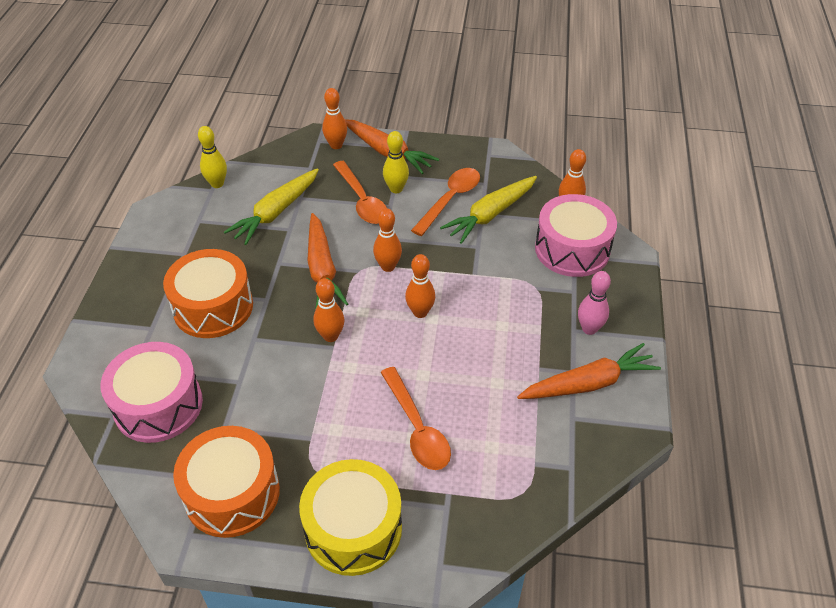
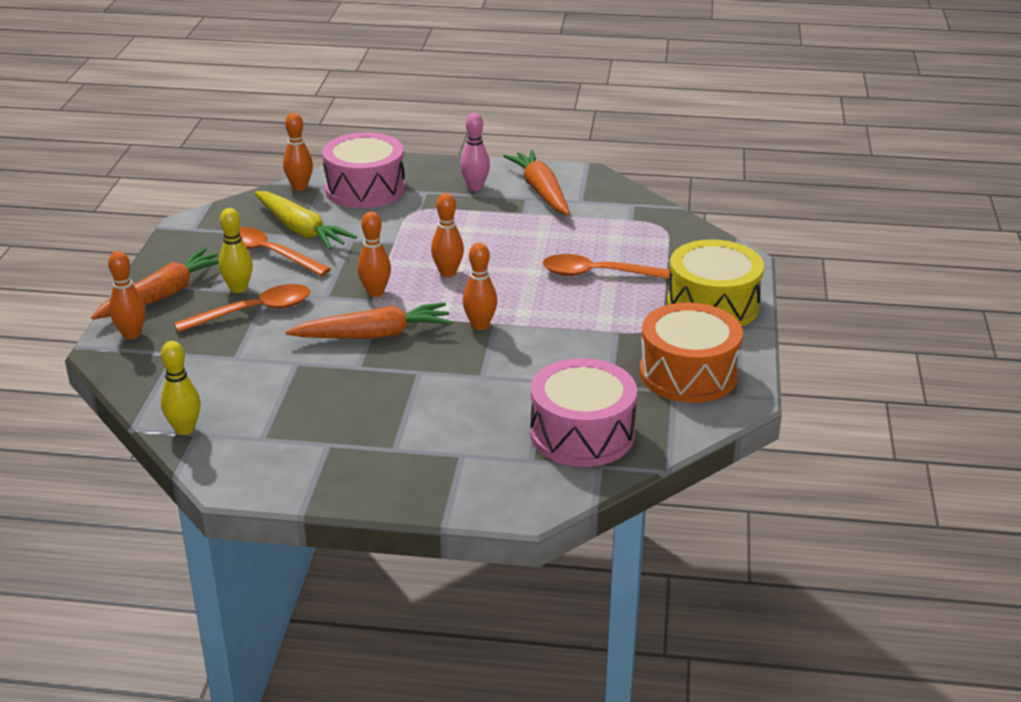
camera: 90 degrees left, 15 degrees down
(213, 307) = (429, 409): orange drum -> none
(276, 212) = (261, 374): yellow carrot -> none
(417, 428) = (598, 274): orange spoon -> orange spoon turned 150 degrees counterclockwise

